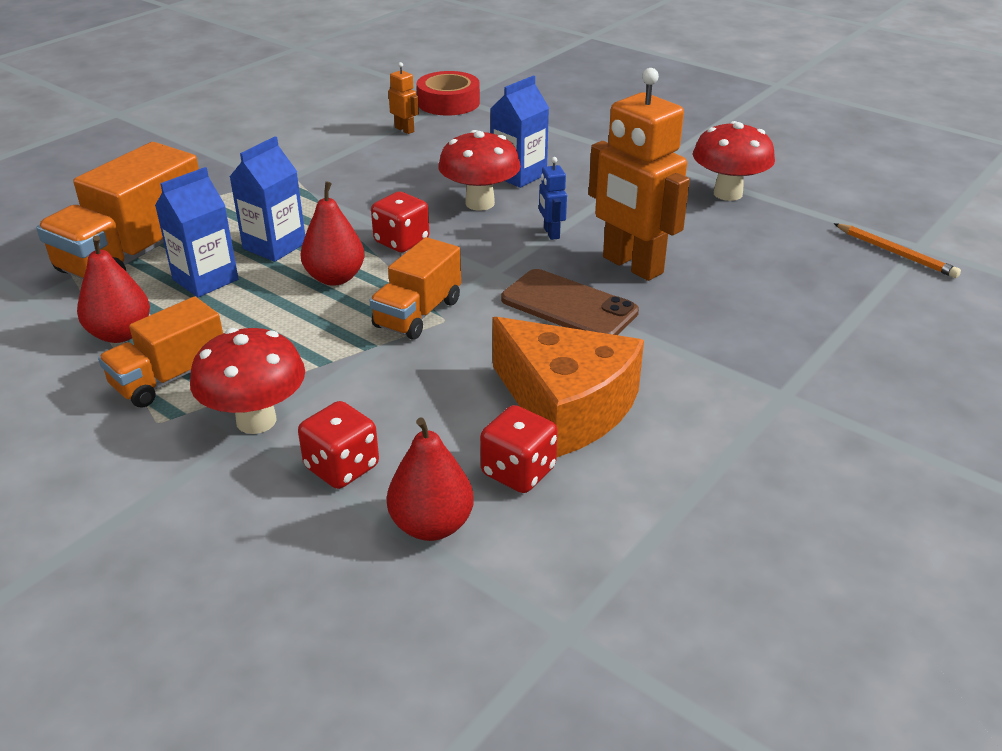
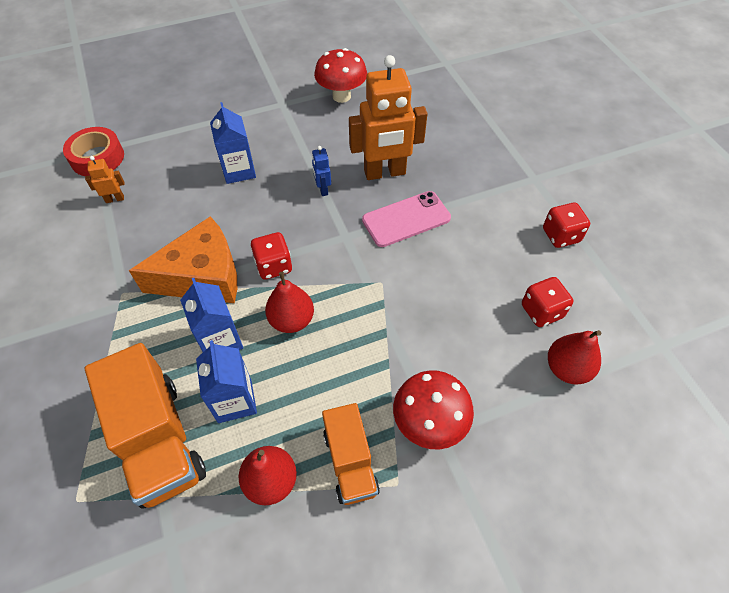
camera: 60 degrees left, 20 degrees up
(342, 467) = (498, 393): red dice -> red dice (561, 235)
(418, 314) = (366, 293): orange truck -> none
(480, 203) = (258, 205): red mushroom -> none
(551, 233) = (323, 189): blue robot -> blue robot turned 60 degrees clockwise
(566, 406) = (498, 265): orange cheese -> orange cheese (203, 276)
(568, 306) = (406, 219): brown phone -> pink phone
(896, 253) = (446, 73): orange pencil -> none

